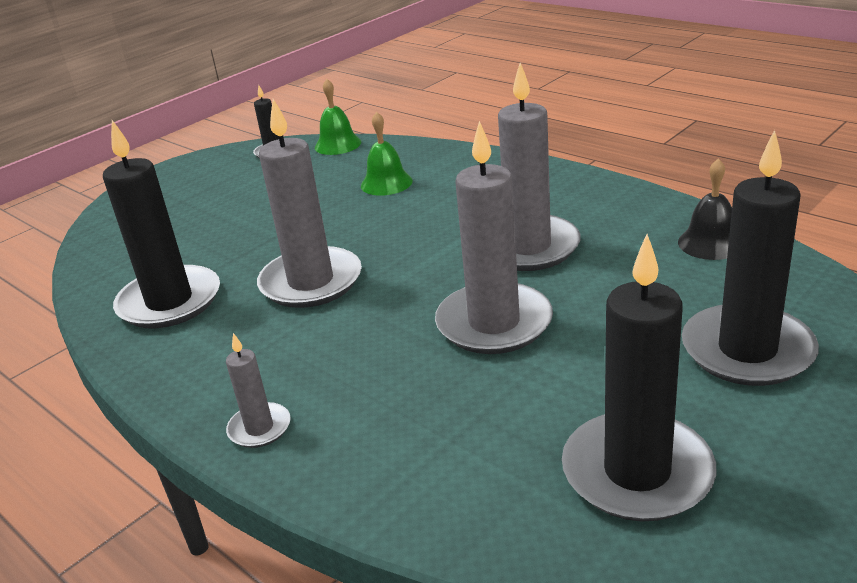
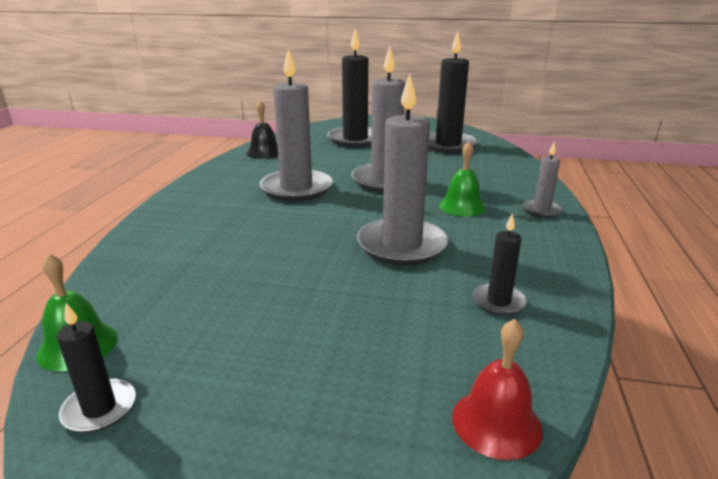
camera: 125 degrees left, 5 degrees down
(98, 255) = (496, 422): none -> red bell
(169, 302) = (498, 301): black candle -> black candle, size x0.49
(386, 183) = (205, 268): green bell -> green bell (462, 206)

